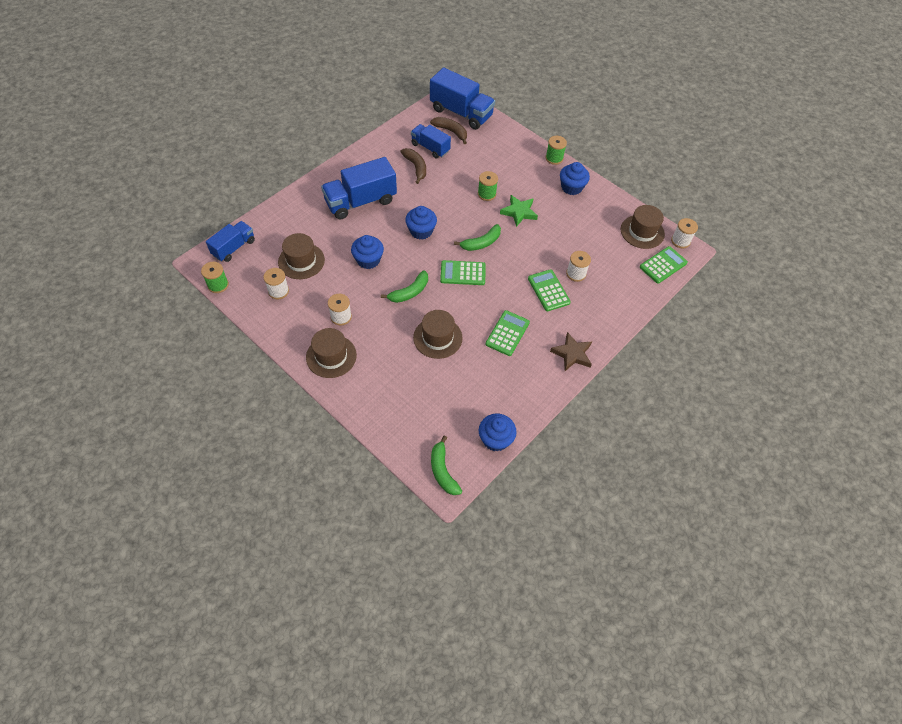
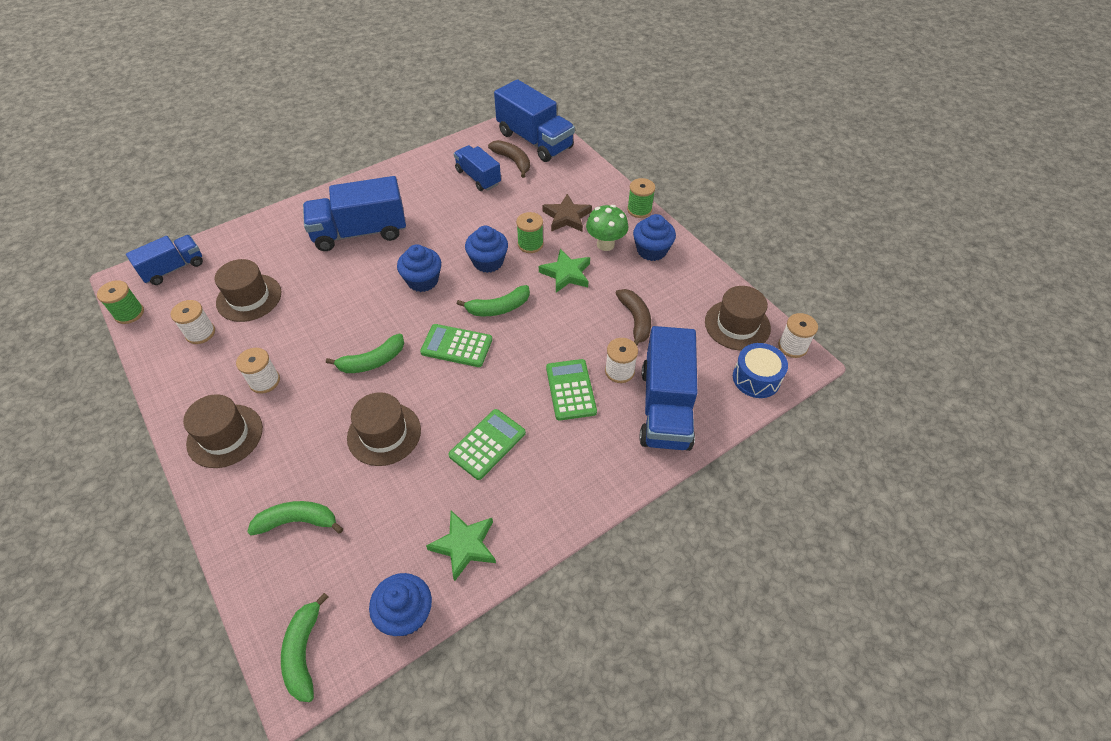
camera: 15 degrees right, 5 degrees down
(368, 260) = (336, 309): blue cupcake -> blue cupcake (488, 262)
(405, 400) = (298, 521): none -> green banana
(416, 167) = (450, 199): brown banana -> brown banana (635, 320)
(516, 395) = (464, 545): none -> green star
(539, 187) = (605, 244): none -> green mushroom
(572, 354) = (574, 493): brown star -> brown star (566, 217)
(612, 292) = (665, 407): none -> blue truck
(663, 265) = (756, 378): green calculator -> blue drum

